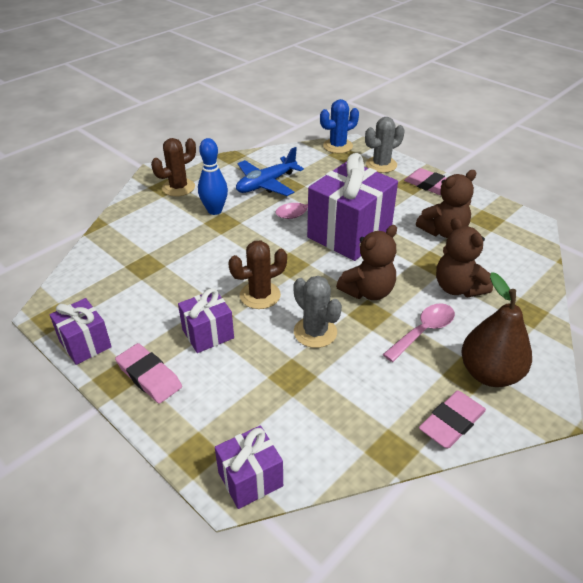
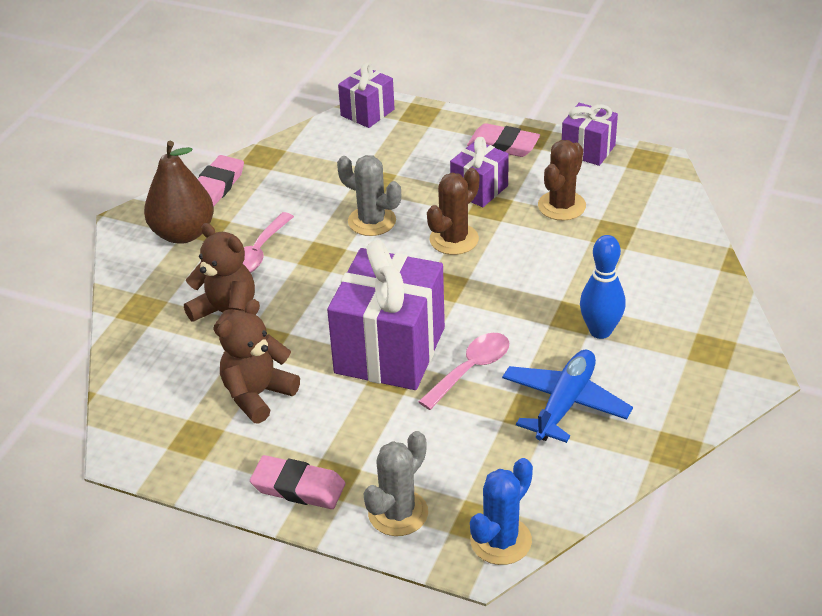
camera: 160 degrees right, 0 degrees up
(178, 187) = (690, 354): brown cactus -> brown cactus (561, 206)
(368, 291) = (333, 279): brown teddy bear -> none

